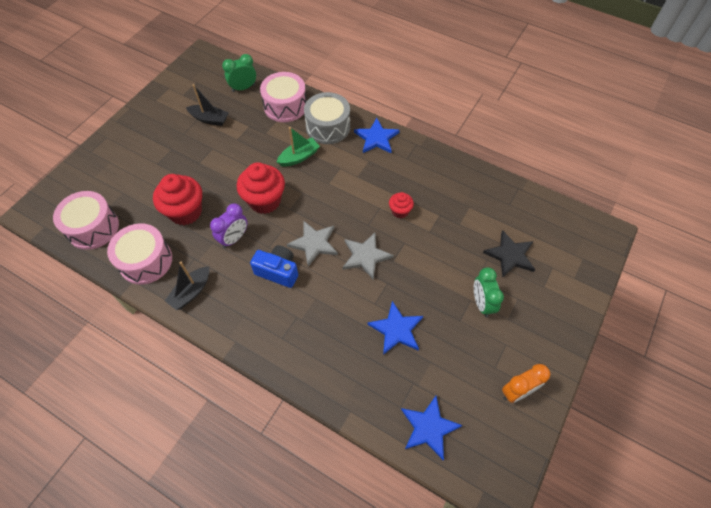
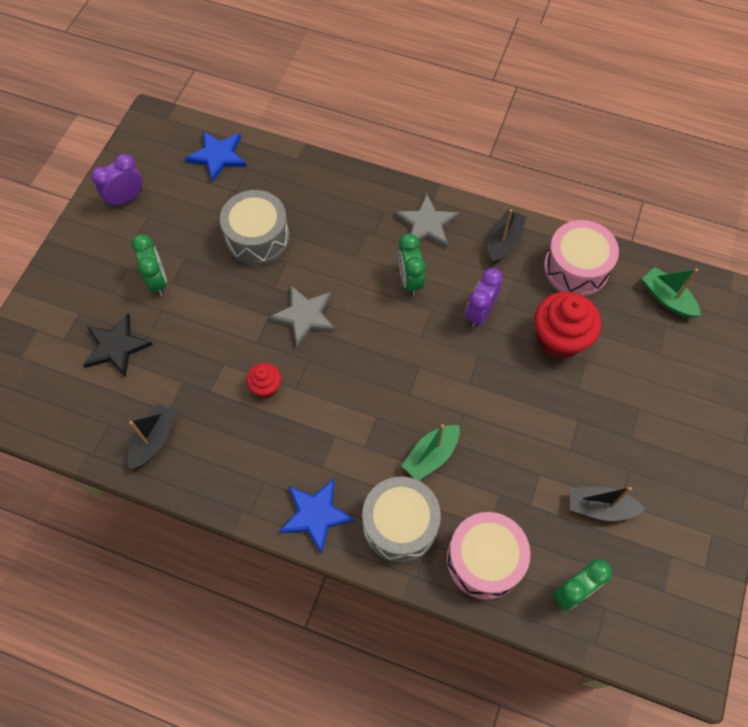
camera: 170 degrees right, 5 degrees up
(93, 228) = (667, 298): pink drum -> green boat
(265, 201) = (458, 373): red cupcake -> none
(278, 271) = (410, 280): blue camera -> green clock
(314, 243) = (374, 322): grey star -> grey star (426, 224)
(396, 329) = (257, 238): blue star -> grey drum
(477, 190) = (154, 440): none -> black boat
(517, 391) = (126, 198): orange clock -> purple clock

